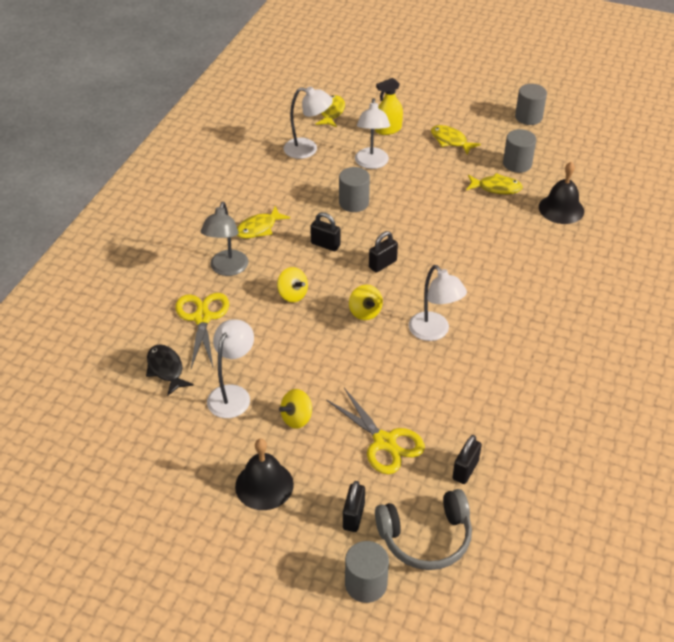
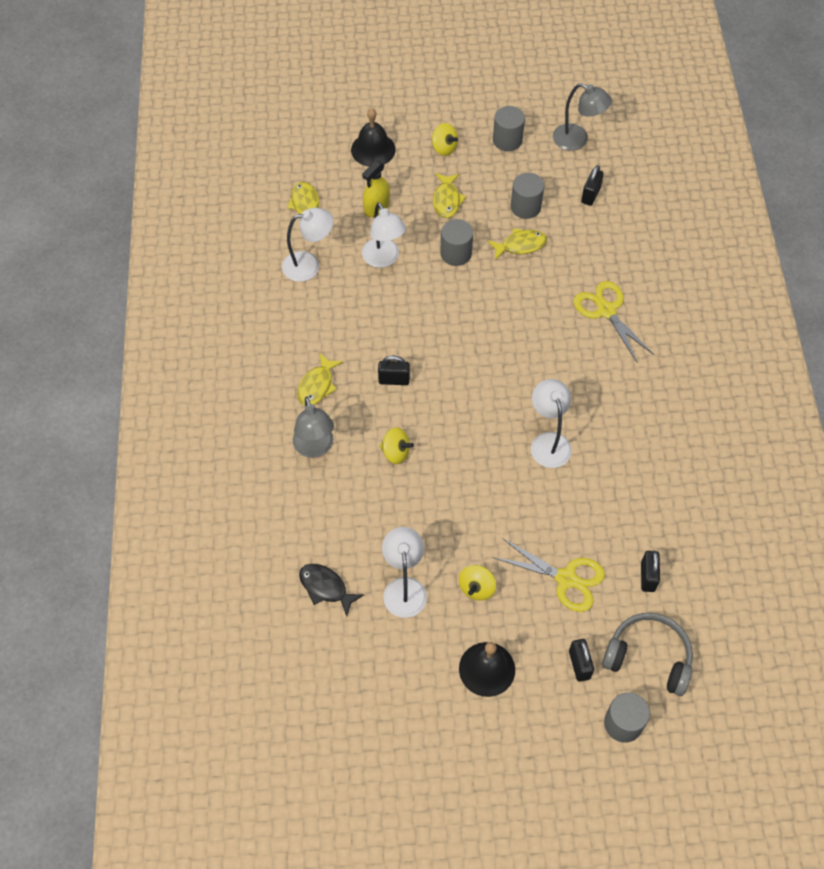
camera: 25 degrees left, 15 degrees up
(202, 318) = (325, 515): yellow scissors -> yellow scissors (606, 310)
(354, 203) = (393, 317): grey cylinder -> grey cylinder (456, 253)
(365, 312) = (474, 445): yellow spinning top -> yellow spinning top (444, 148)
(382, 264) = (461, 382): black padlock -> black padlock (590, 195)
(426, 537) = (648, 657): grey headphones -> grey headphones turned 120 degrees counterclockwise
(434, 332) = (548, 442): white lamp -> white lamp turned 135 degrees counterclockwise
(450, 141) = (447, 200): yellow fish -> yellow fish turned 105 degrees counterclockwise
(561, 209) = (593, 249): black bell -> black bell (373, 149)
(591, 133) = (577, 140): none -> grey lamp

